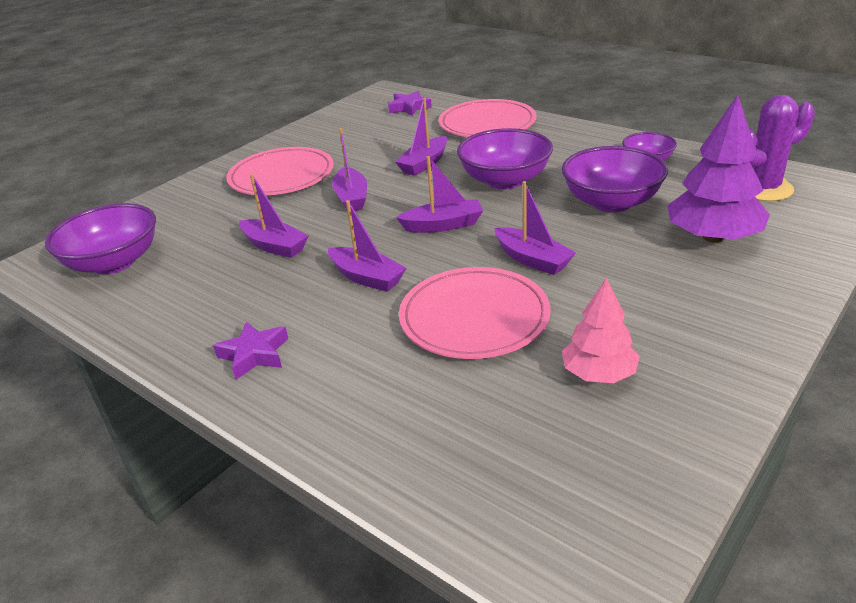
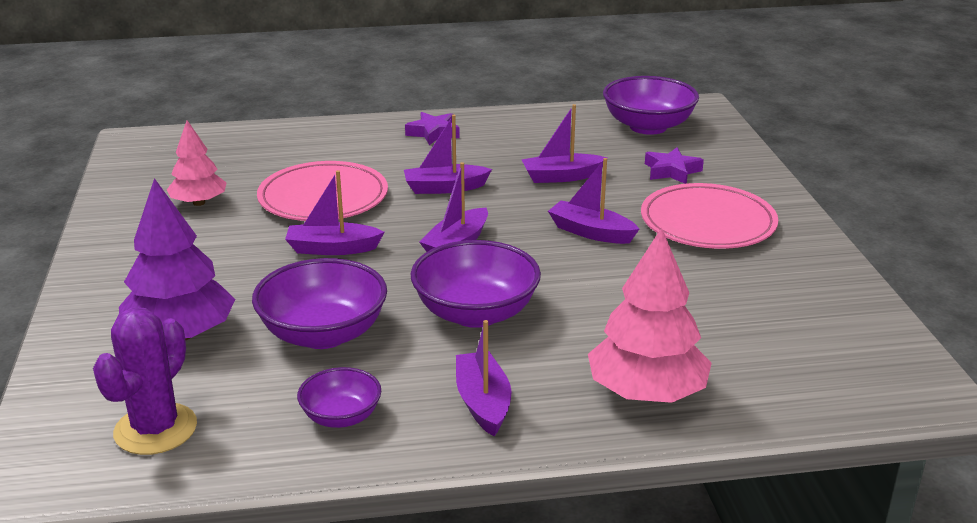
camera: 130 degrees right, 5 degrees down
(409, 108) = (812, 374): purple star -> purple star (671, 171)
(424, 164) = (600, 296): purple boat -> purple boat (483, 403)
(487, 124) = (646, 392): pink plate -> pink tree

